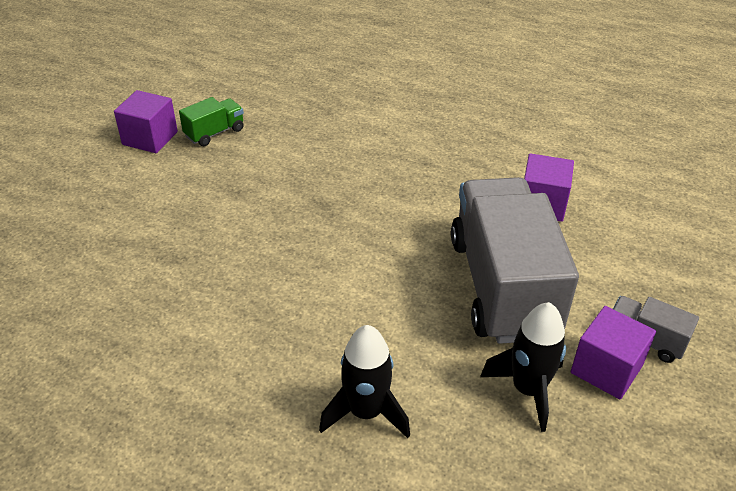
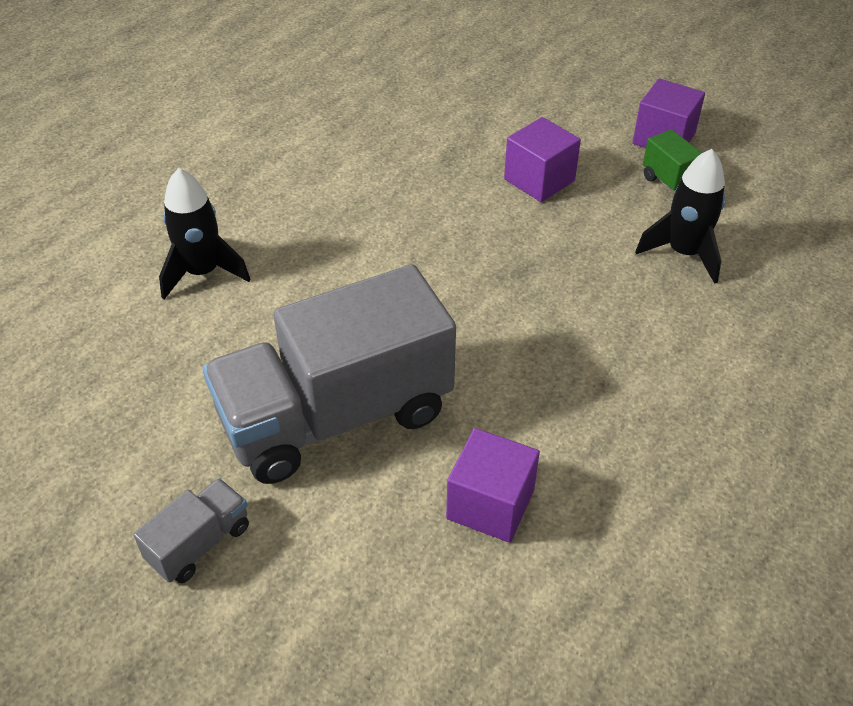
camera: 100 degrees right, 5 degrees up
(502, 286) = (336, 416): grey truck -> grey truck turned 150 degrees clockwise
(528, 390) = (175, 402): black rocket -> black rocket (684, 253)
(606, 369) = (172, 485): purple cube -> purple cube (539, 180)

